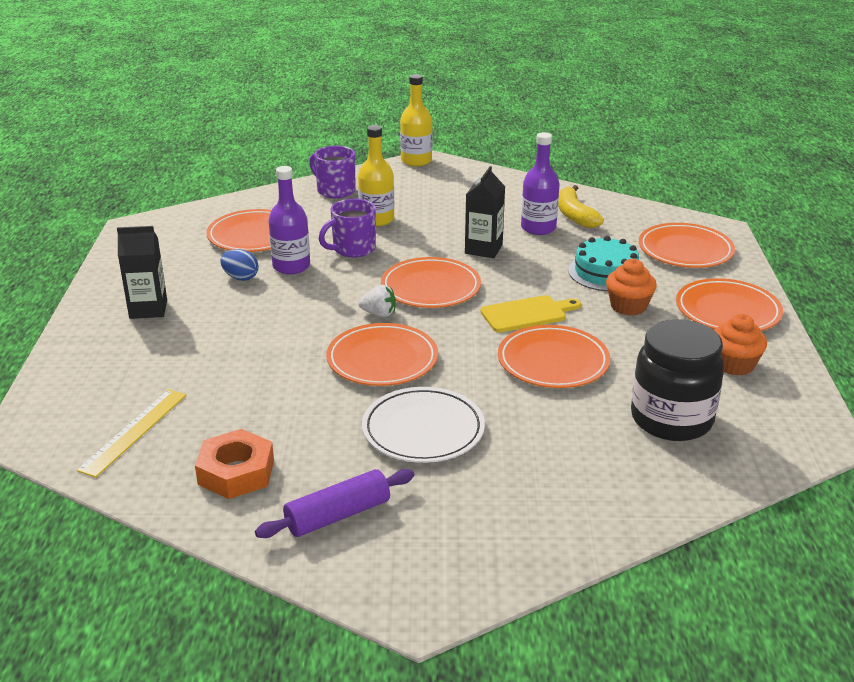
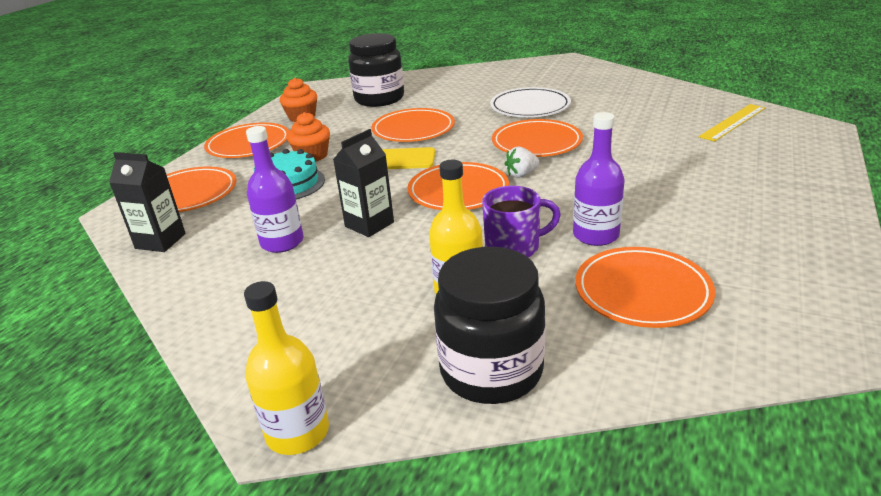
camera: 155 degrees left, 0 degrees up
(148, 309) = (761, 207): black carton -> black carton (160, 241)
(236, 472) = (655, 100): orange nut -> none
(240, 278) = (658, 229): blue egg -> none
(335, 190) = (491, 371): purple mug -> black jar
(338, 515) = (596, 83): purple rolling pin -> none
(379, 314) = (521, 174): white strawberry -> white strawberry turned 60 degrees counterclockwise
(575, 215) = (220, 253): yellow banana -> none

